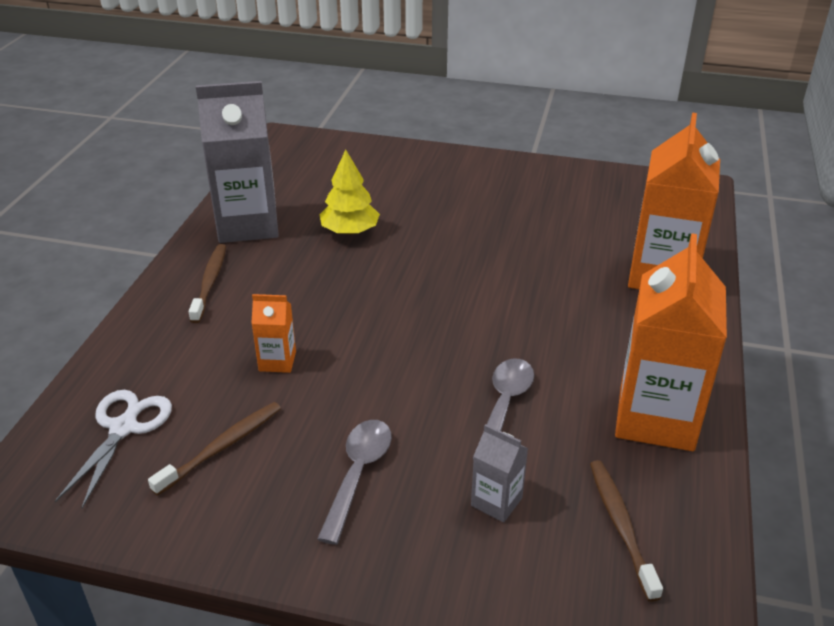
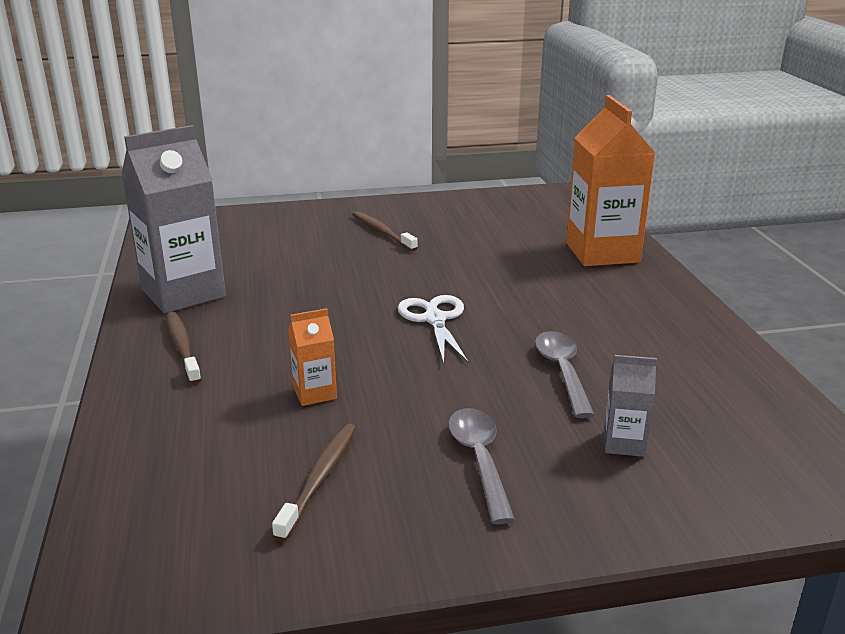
camera: 25 degrees left, 10 degrees down
(124, 428) = (191, 494): white scissors -> white scissors (435, 319)
(350, 231) = (296, 277): yellow tree -> none
(621, 525) = (739, 429): brown toothbrush -> brown toothbrush (382, 232)
(656, 418) = (692, 348): orange carton -> none

